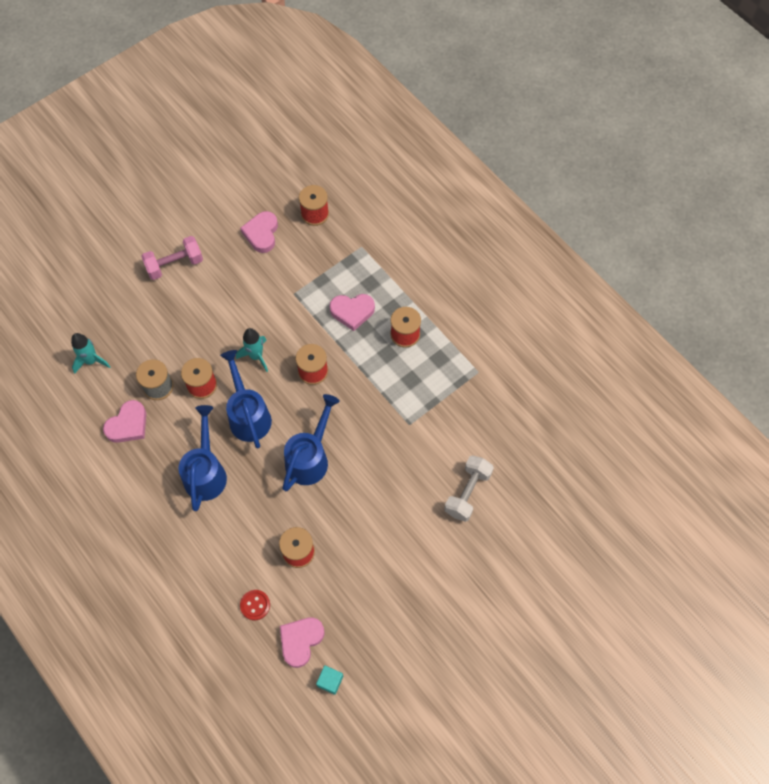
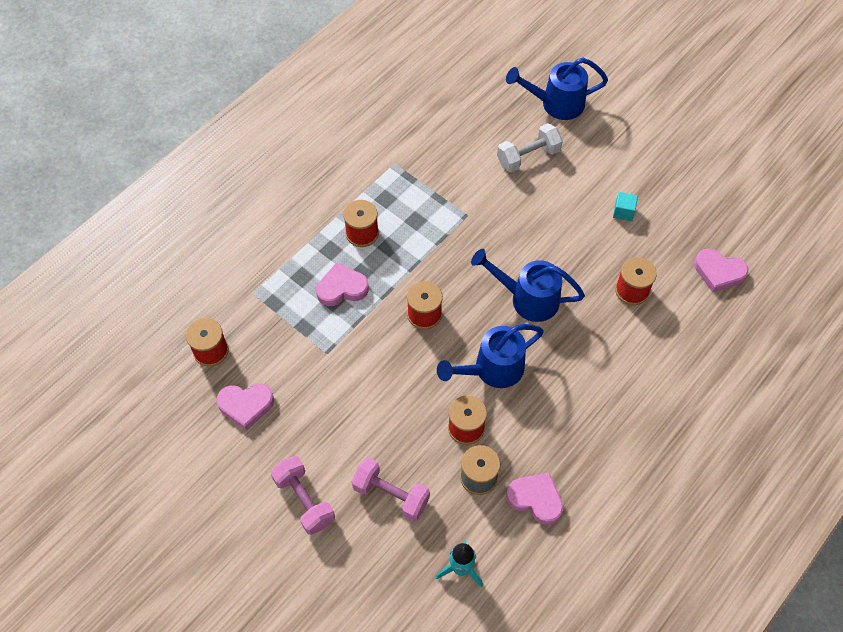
camera: 100 degrees left, 5 degrees down
(162, 322) = (391, 495): none -> pink dumbbell
(206, 472) = (571, 398): blue watering can -> blue watering can (556, 104)
(255, 605) = (698, 319): red button -> none
(256, 356) = (417, 376): turquoise rocket -> none
(330, 681) = (746, 241): turquoise cube -> turquoise cube (623, 212)
(352, 312) = (342, 288): pink heart -> pink heart turned 90 degrees counterclockwise
(467, 493) = (528, 157): white dumbbell -> white dumbbell turned 45 degrees counterclockwise

